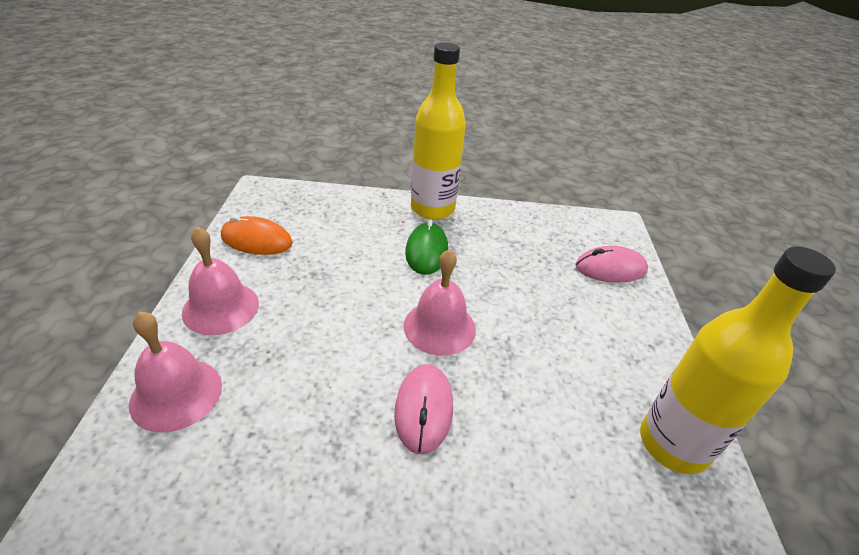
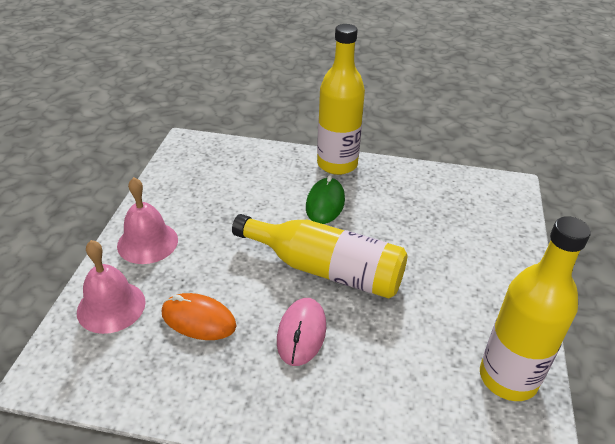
camera: 10 degrees right, 0 degrees up
(256, 240) = (180, 187): orange mouse -> orange mouse (198, 319)
(439, 327) = (325, 269): pink bell -> yellow bottle
(610, 268) = (493, 227): pink mouse -> none

